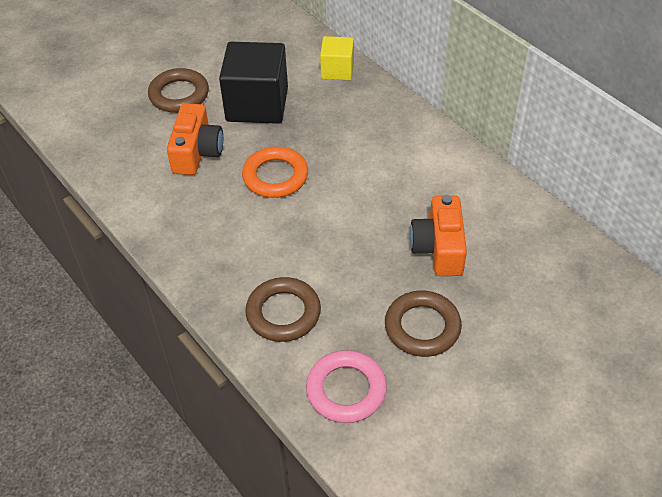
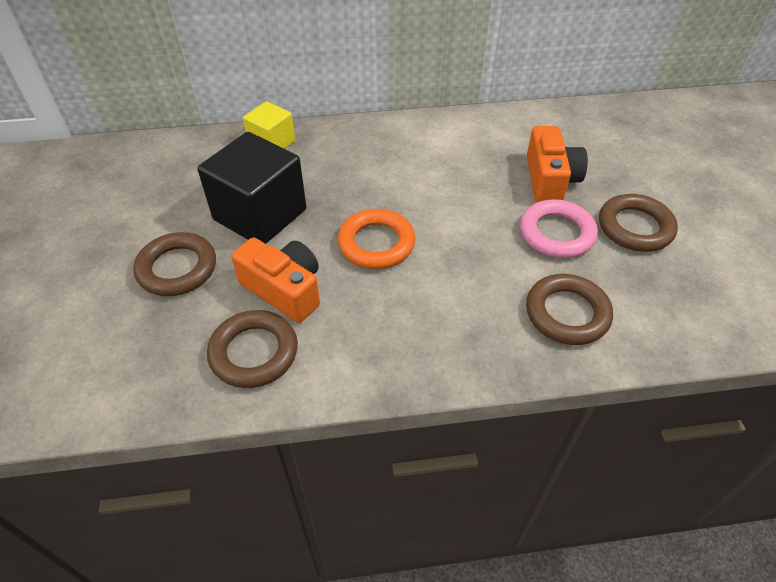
camera: 60 degrees left, 0 degrees up
(136, 165) = (254, 352): none -> brown ring
(346, 390) = (686, 307): pink ring -> pink ring (556, 233)
(439, 248) = (550, 179): orange camera -> orange camera turned 120 degrees counterclockwise

